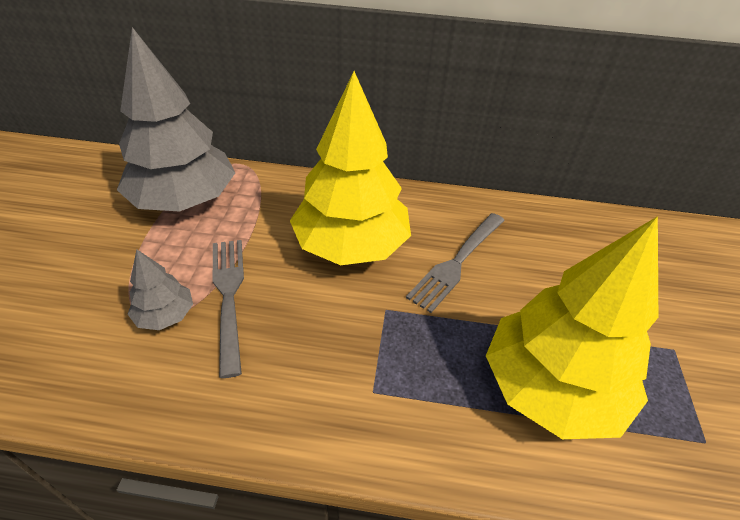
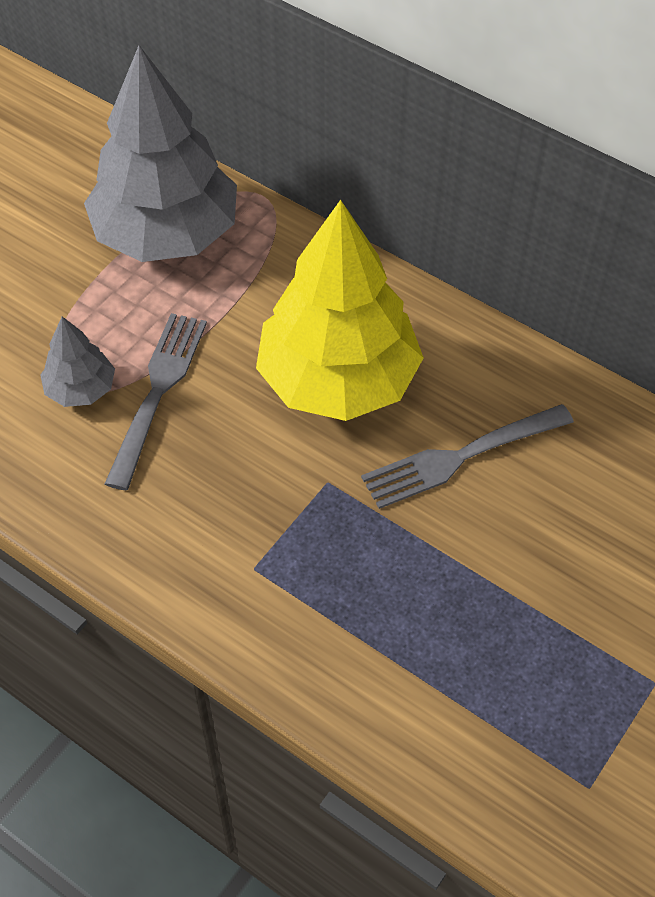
camera: 30 degrees right, 10 degrees up
(551, 388) = (456, 653): yellow tree -> none

